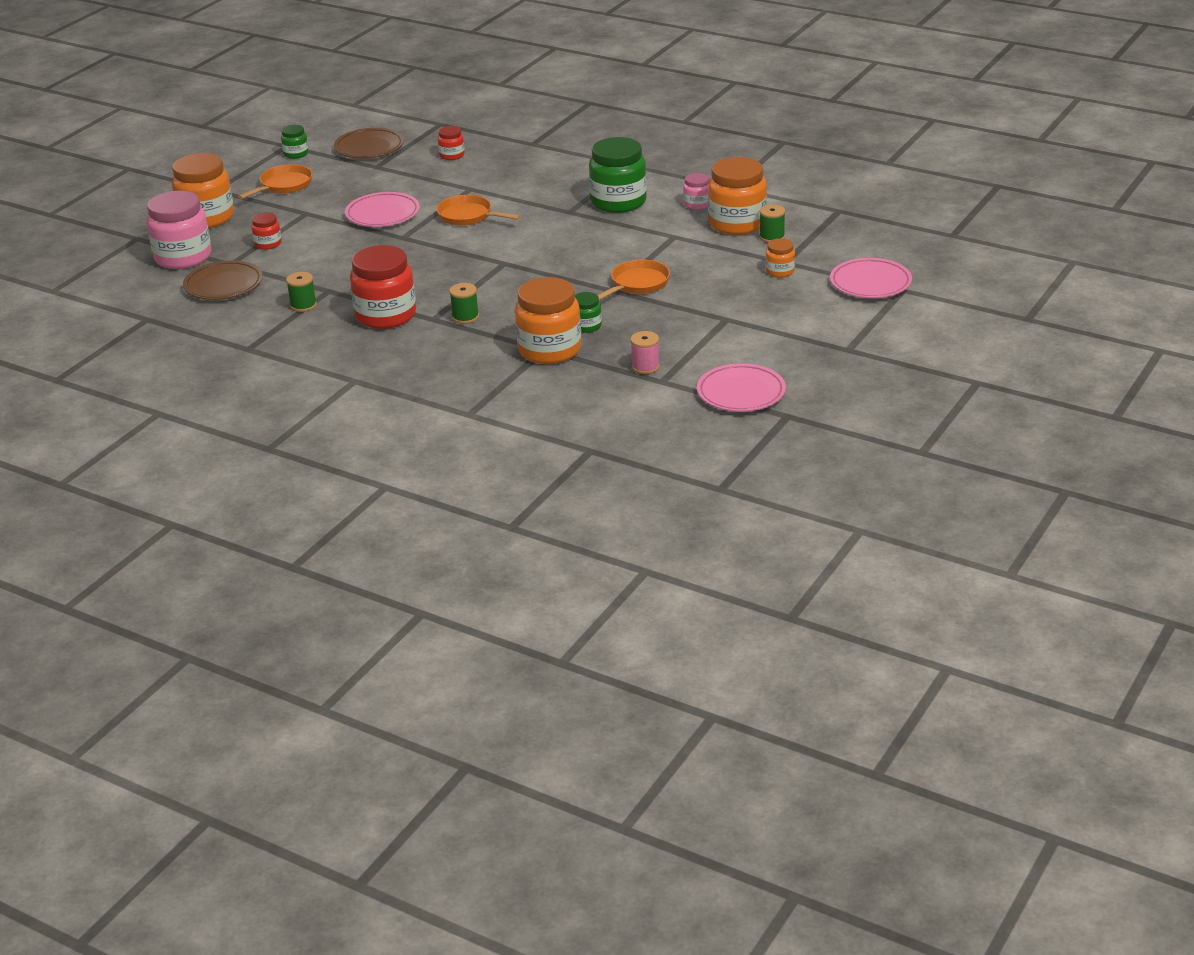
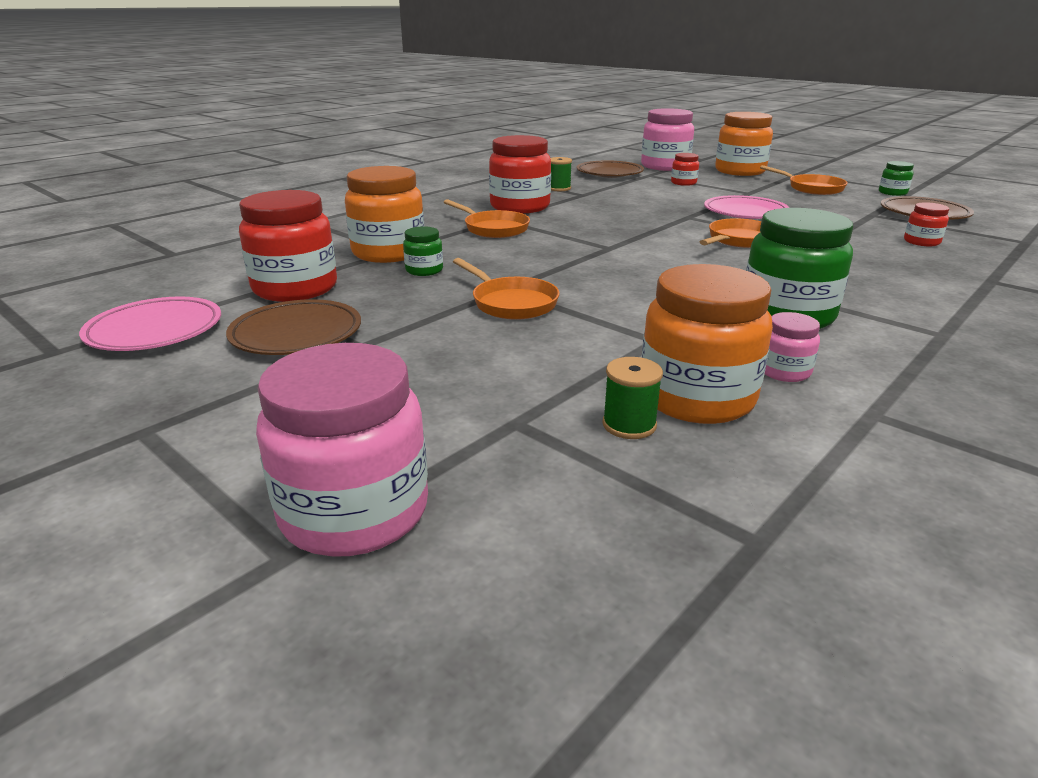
camera: 100 degrees right, 5 degrees down
(465, 317) = (493, 228): green spool -> orange pan
(645, 367) = (295, 288): pink spool -> red jar
(721, 343) = (296, 334): none -> brown plate
(780, 271) = (481, 411): orange jar -> none
(870, 283) = (354, 512): pink plate -> pink jar

